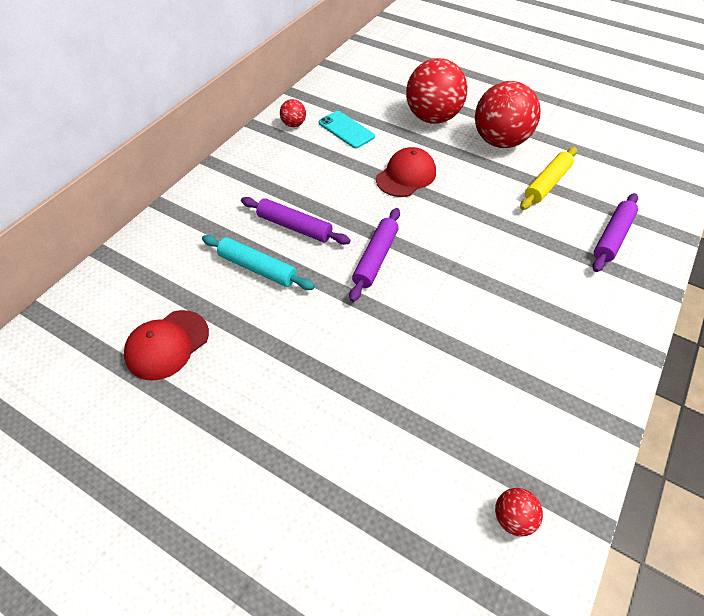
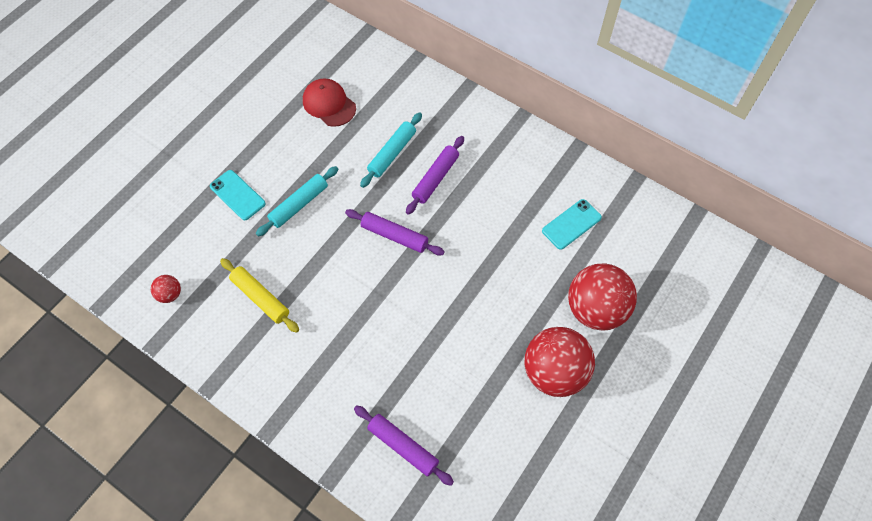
camera: 95 degrees right, 10 degrees up
(293, 124) = (579, 178): red ball -> none
(327, 447) = (237, 195): none -> turquoise phone
(339, 362) = (299, 204): none -> turquoise rolling pin
(406, 176) = (499, 271): red cap -> none
(547, 184) = (483, 404): yellow rolling pin -> yellow rolling pin (260, 298)

